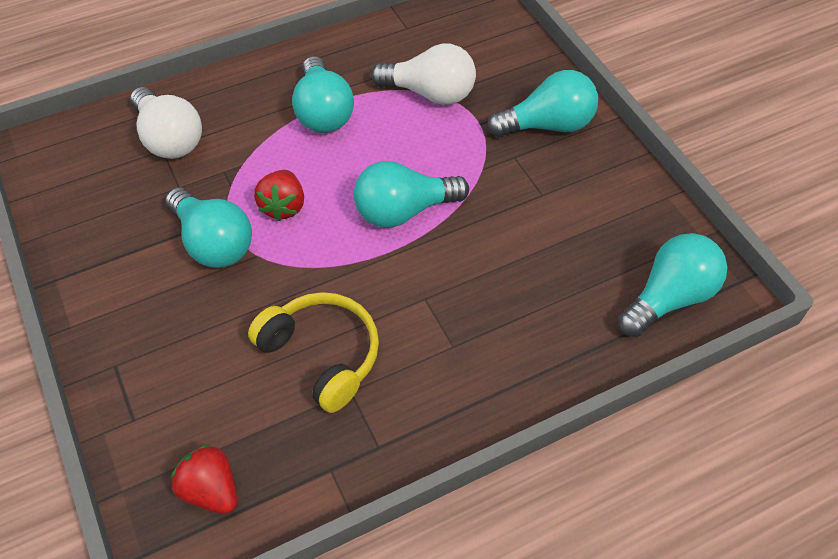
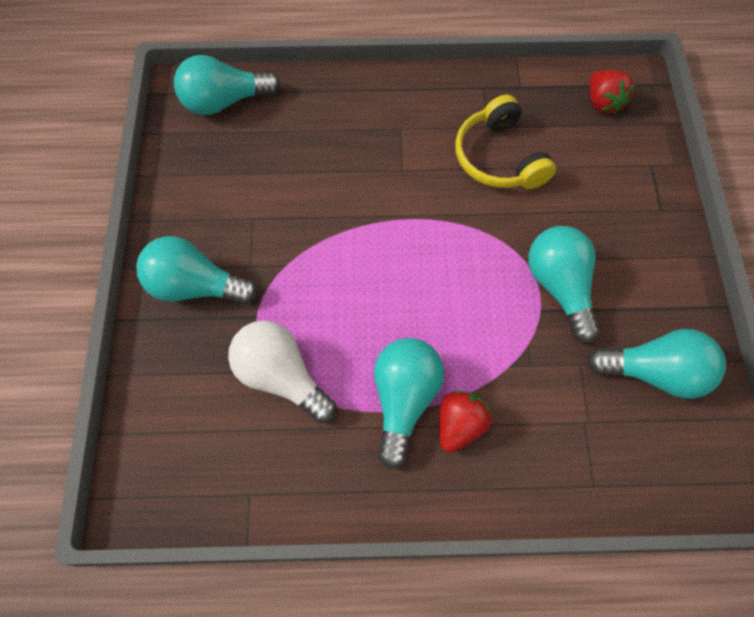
camera: 155 degrees left, 10 degrees up
(169, 138) = (579, 434): white light bulb -> none
(283, 206) = (485, 299): red strawberry -> red strawberry (459, 425)
(404, 211) = (379, 251): turquoise light bulb -> turquoise light bulb (654, 372)

